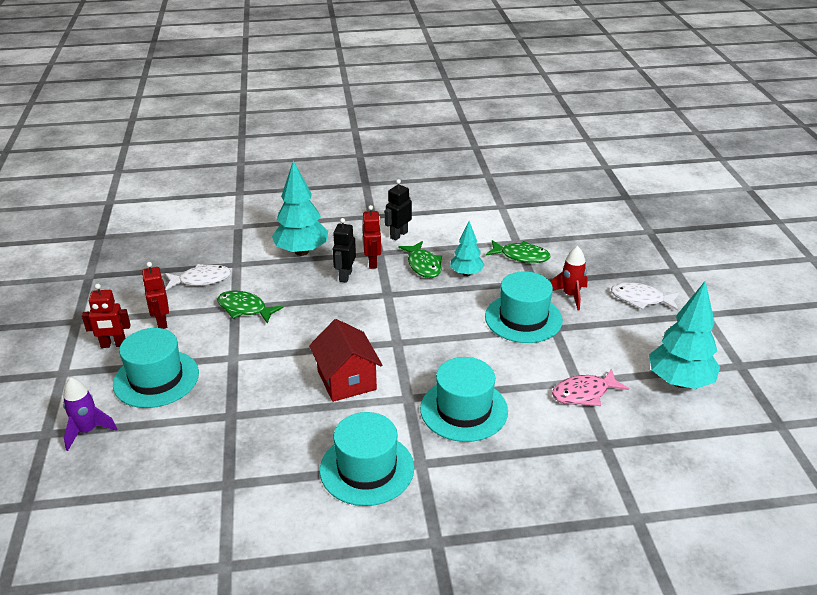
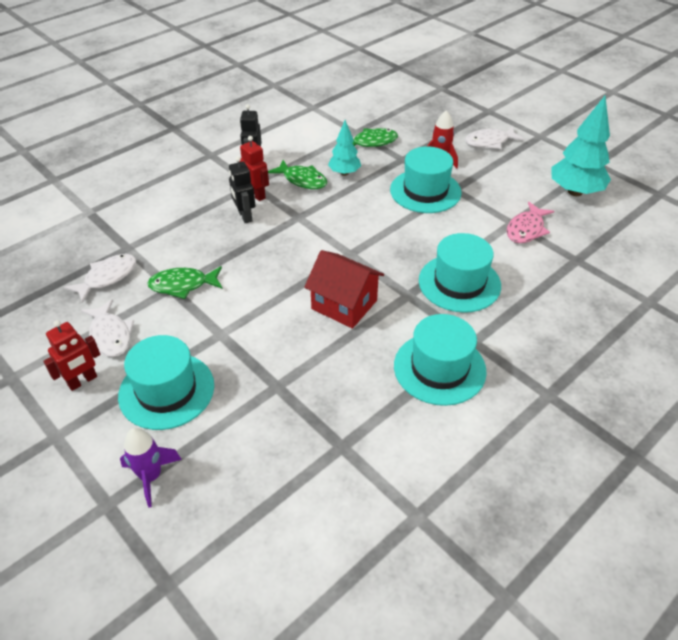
camera: 35 degrees left, 10 degrees up
(161, 322) = (110, 335): red robot -> white fish
(301, 252) = (180, 211): turquoise tree -> none

